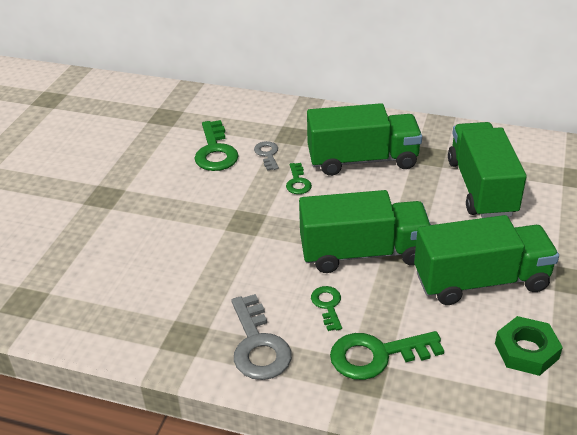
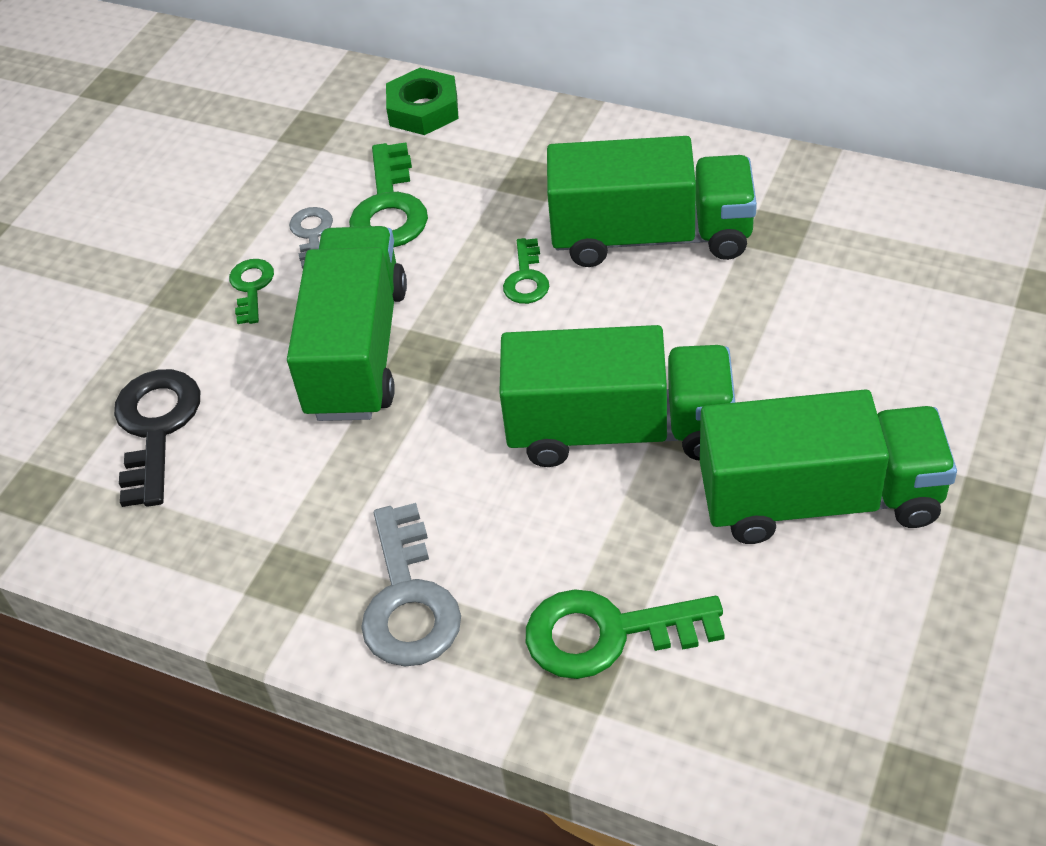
camera: 10 degrees right, 10 degrees up
(95, 265) = (156, 427): none -> black key
(267, 154) = (481, 217): grey key -> grey key (312, 234)
(327, 305) = (539, 531): green key -> green key (251, 287)
(481, 188) = (859, 305): green truck -> green truck (357, 351)
(526, 351) = (873, 643): green nut -> green nut (423, 109)

